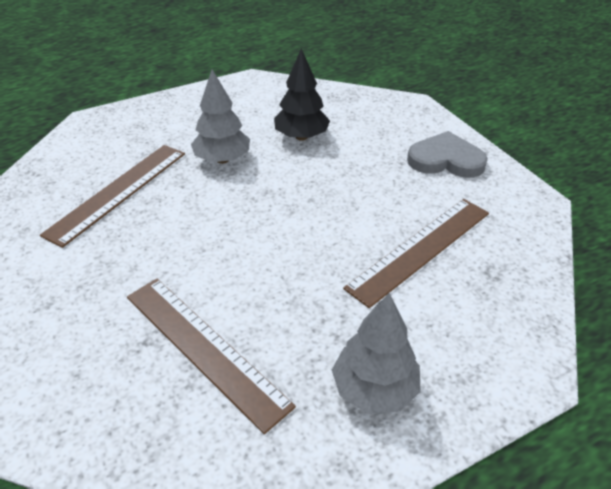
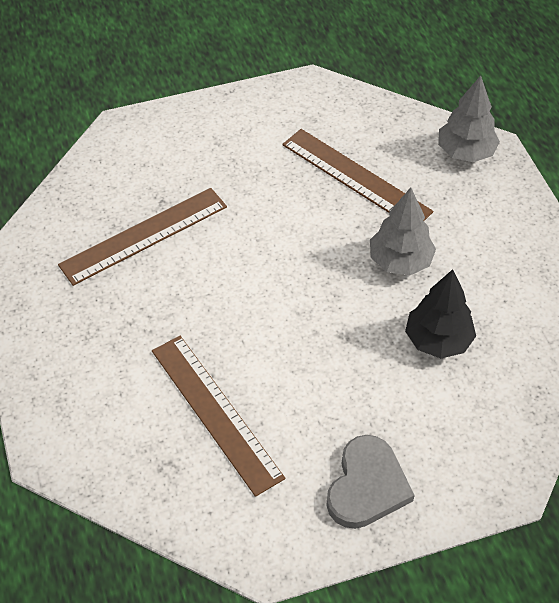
camera: 100 degrees right, 10 degrees up
(374, 389) = (70, 337): grey tree -> grey tree (465, 152)

